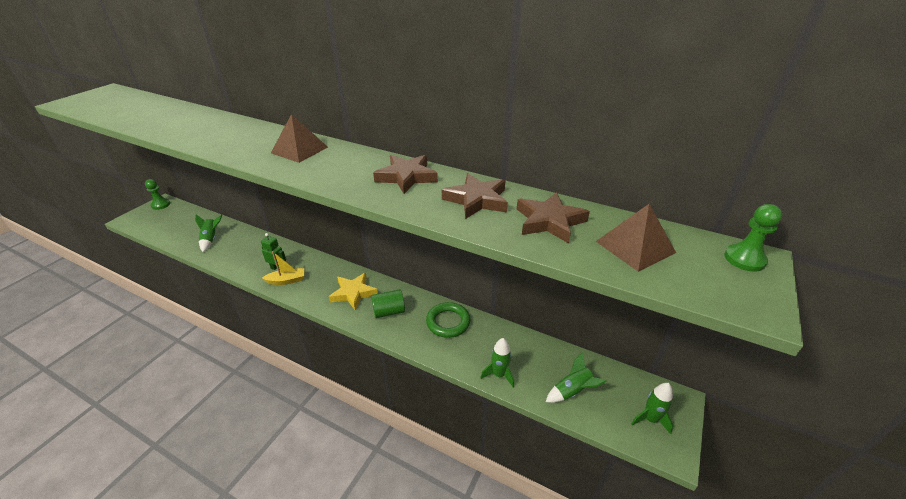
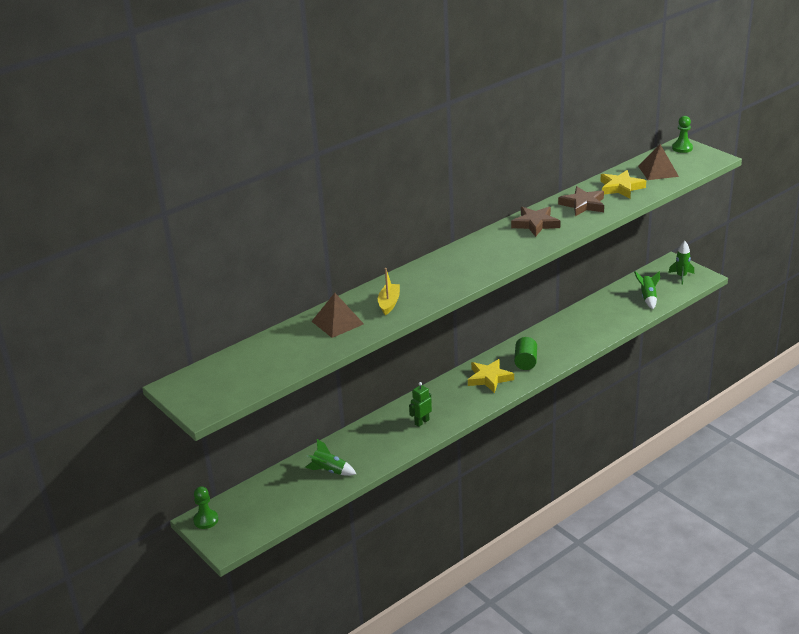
camera: 65 degrees left, 5 degrees down
(287, 280) = (445, 417): yellow boat -> yellow boat (389, 303)
(299, 150) = (456, 263): brown pyramid -> brown pyramid (337, 322)
(448, 322) = (555, 334): green ring -> none
(499, 374) = (620, 323): green rocket -> none
(549, 221) = (621, 188): brown star -> yellow star

